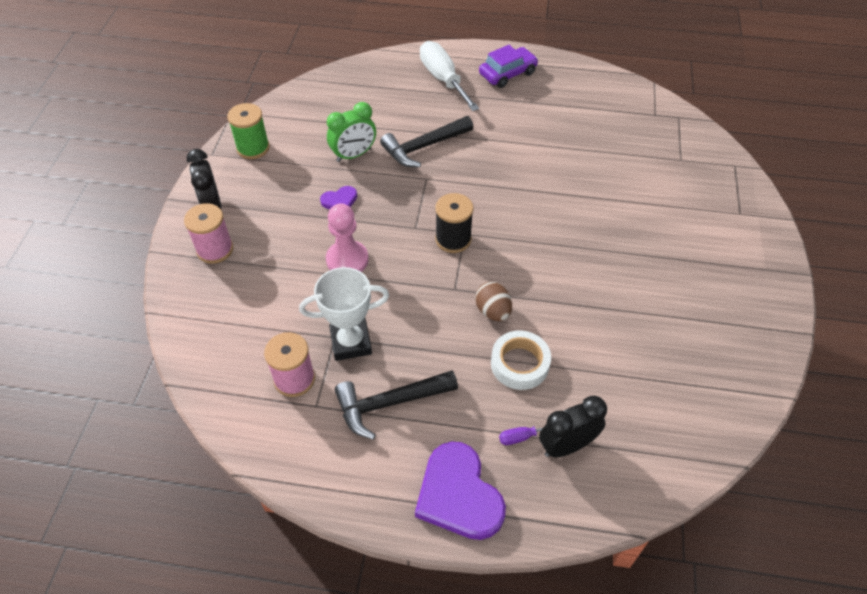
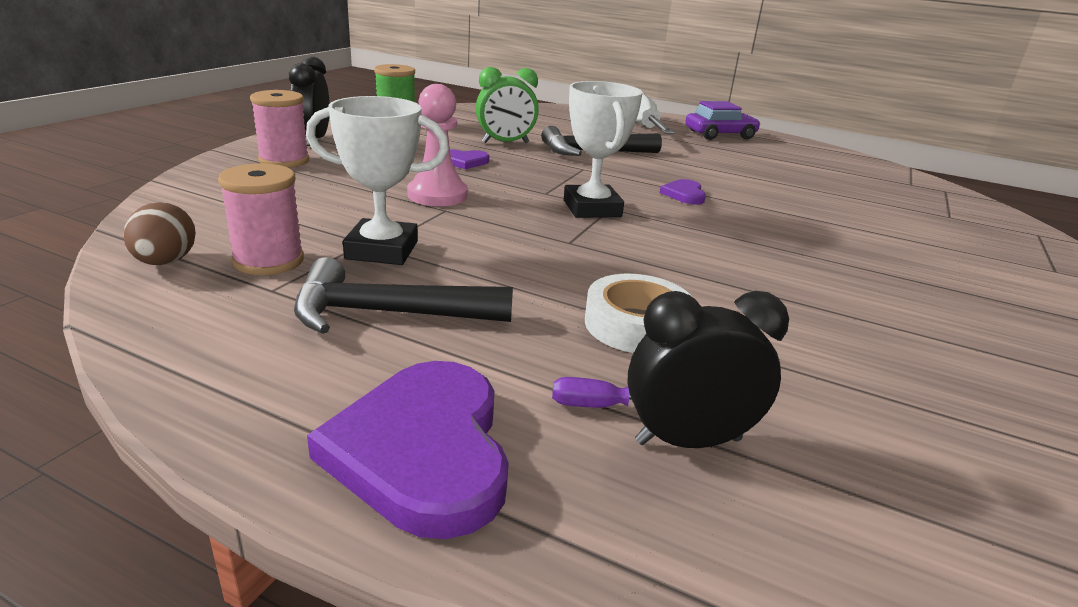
camera: 15 degrees right, 25 degrees down
(453, 239) = (592, 208): black spool -> white trophy
(493, 311) = (617, 270): brown egg -> brown egg (165, 262)
(506, 194) = (684, 194): none -> purple heart

